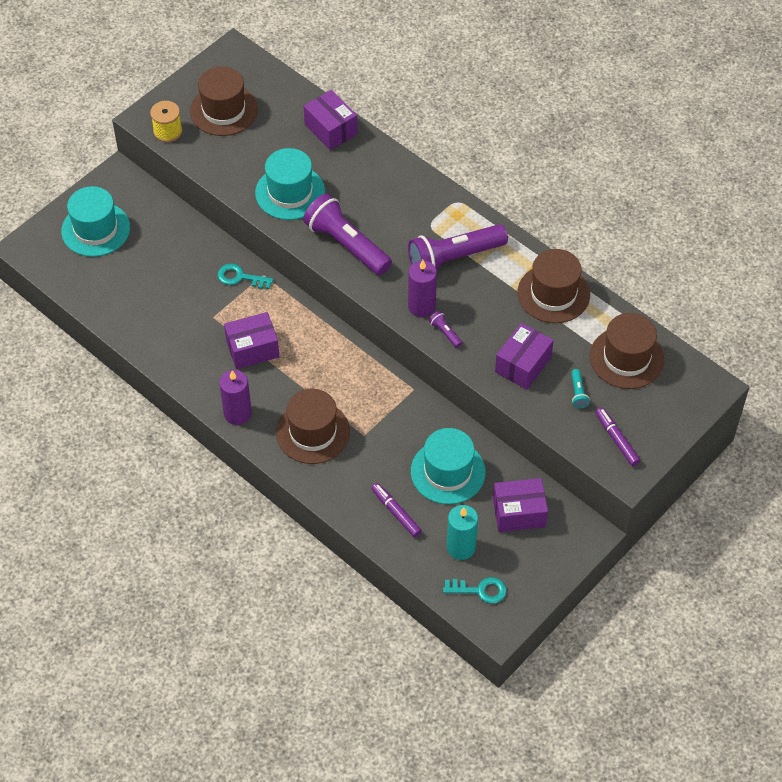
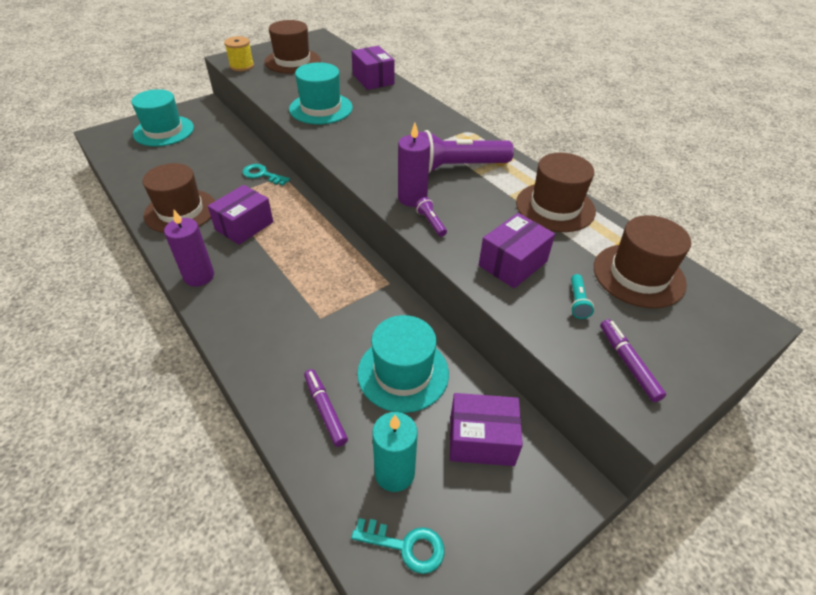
camera: 10 degrees right, 10 degrees down
(252, 349) = (244, 226): purple box -> purple box turned 45 degrees counterclockwise
(313, 432) = (267, 306): brown hat -> brown hat (180, 211)
(347, 245) = (356, 145): purple flashlight -> none

